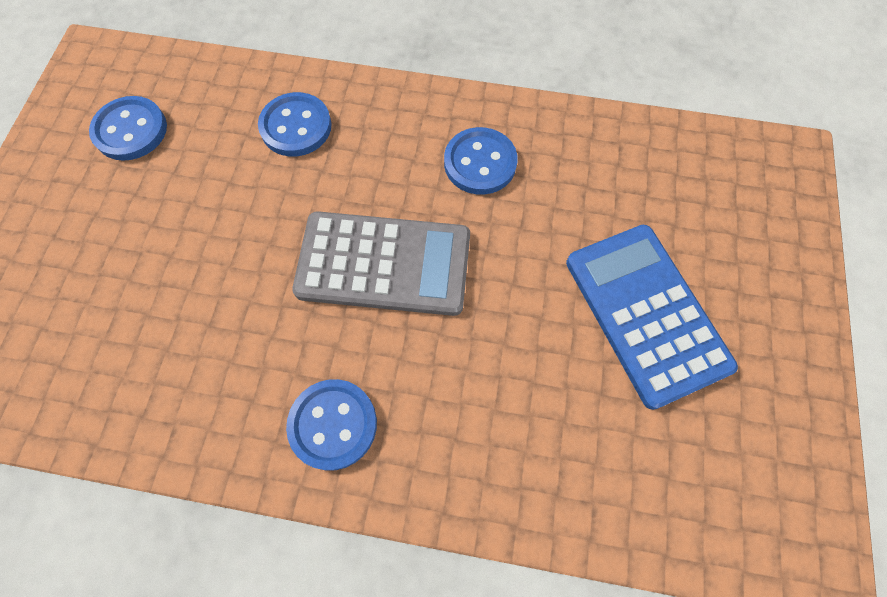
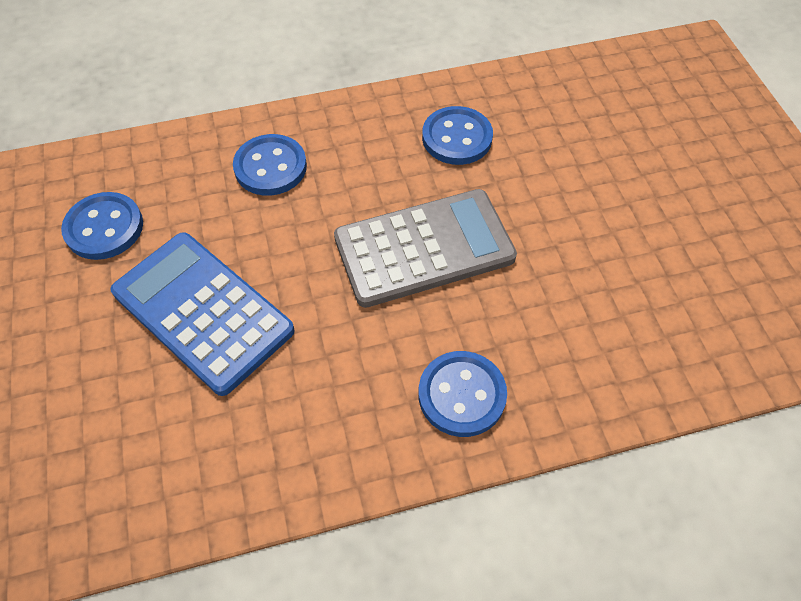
camera: 25 degrees left, 10 degrees down
(646, 313) = (663, 201): blue calculator -> blue calculator (203, 311)

